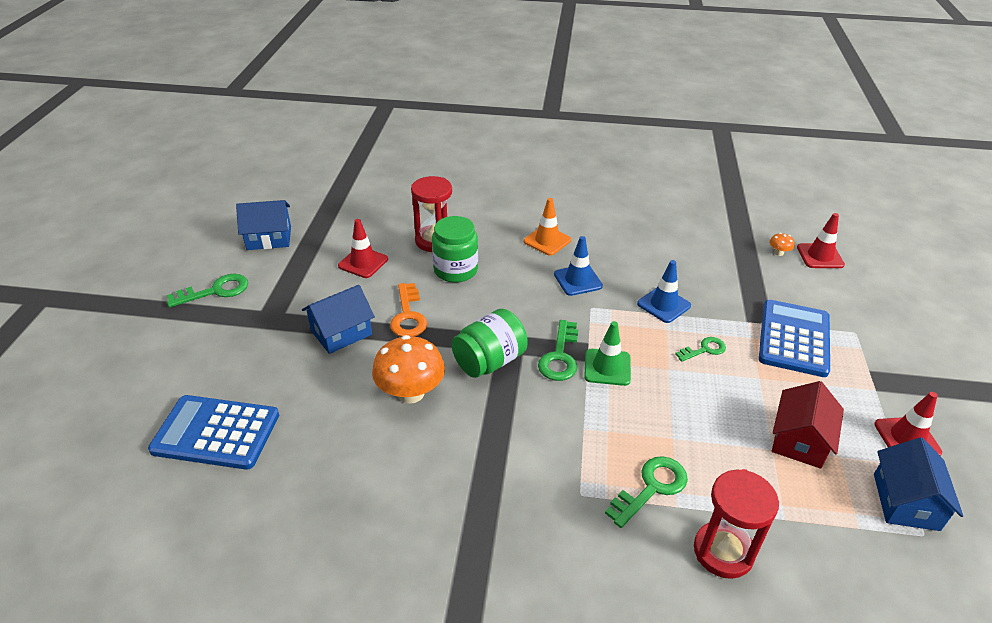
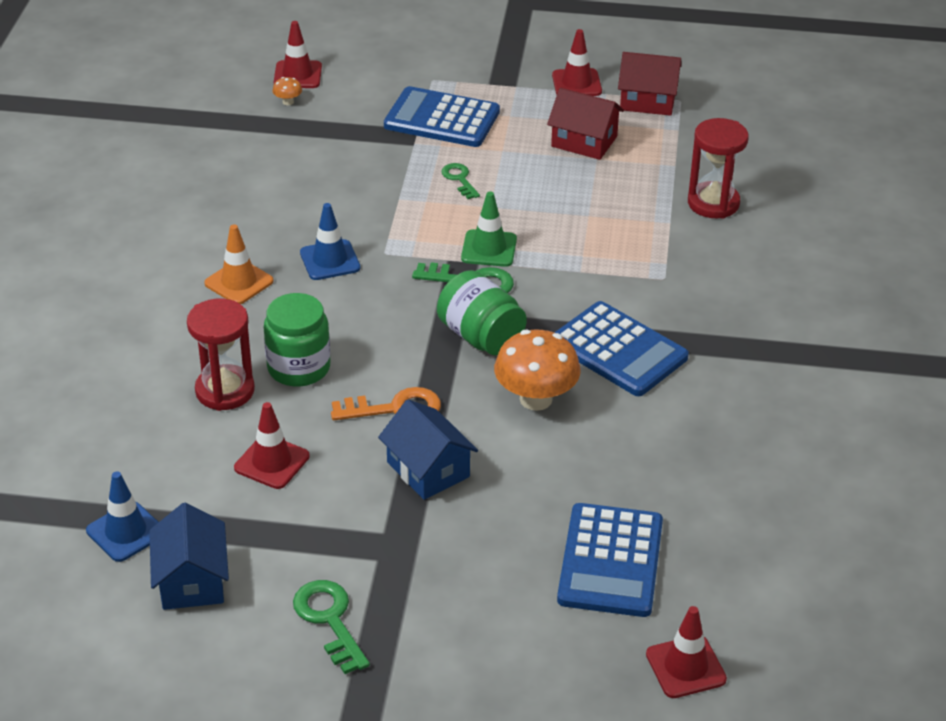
camera: 90 degrees left, 0 degrees up
(88, 474) = (685, 667): none -> red traffic cone
(471, 451) = (618, 350): none -> blue calculator
(651, 488) = (650, 235): green key -> none
(663, 305) = (382, 198): blue traffic cone -> blue traffic cone (126, 532)
(905, 501) = (647, 101): blue house -> red house

